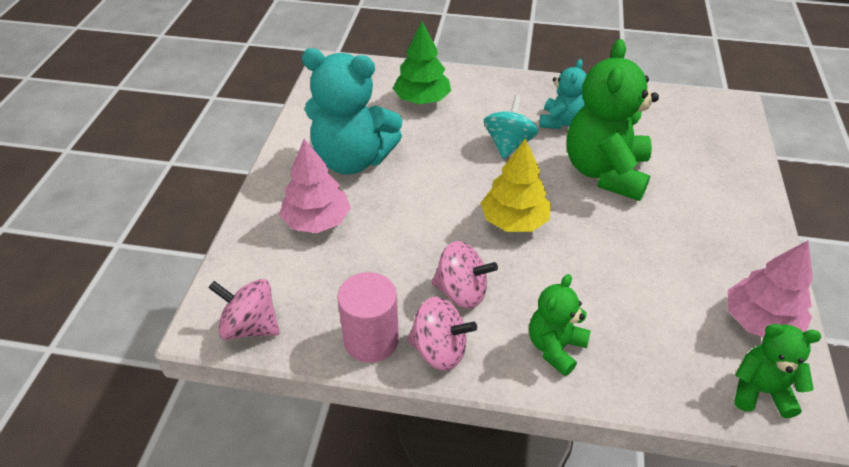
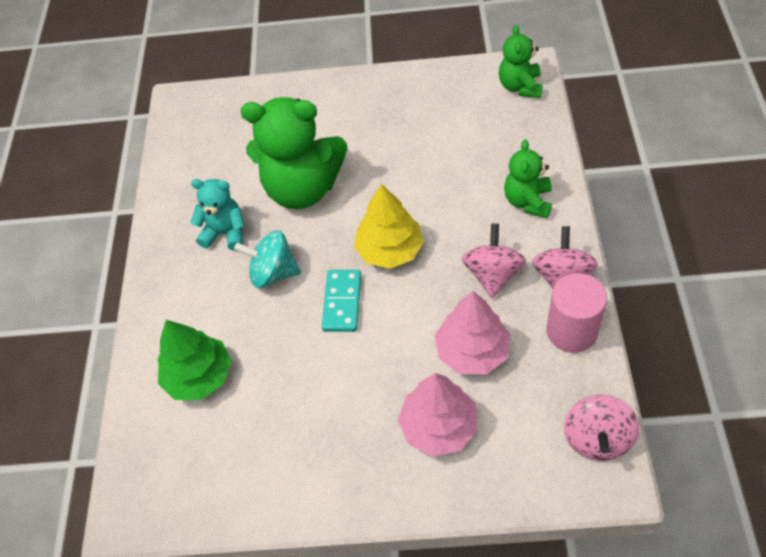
camera: 95 degrees left, 10 degrees up
(352, 160) = (328, 421): turquoise teddy bear -> none
(463, 181) = (342, 302): none -> turquoise domino
(555, 347) = (528, 201): green teddy bear -> green teddy bear turned 75 degrees clockwise
(760, 322) = (456, 86): pink tree -> pink tree (472, 351)

